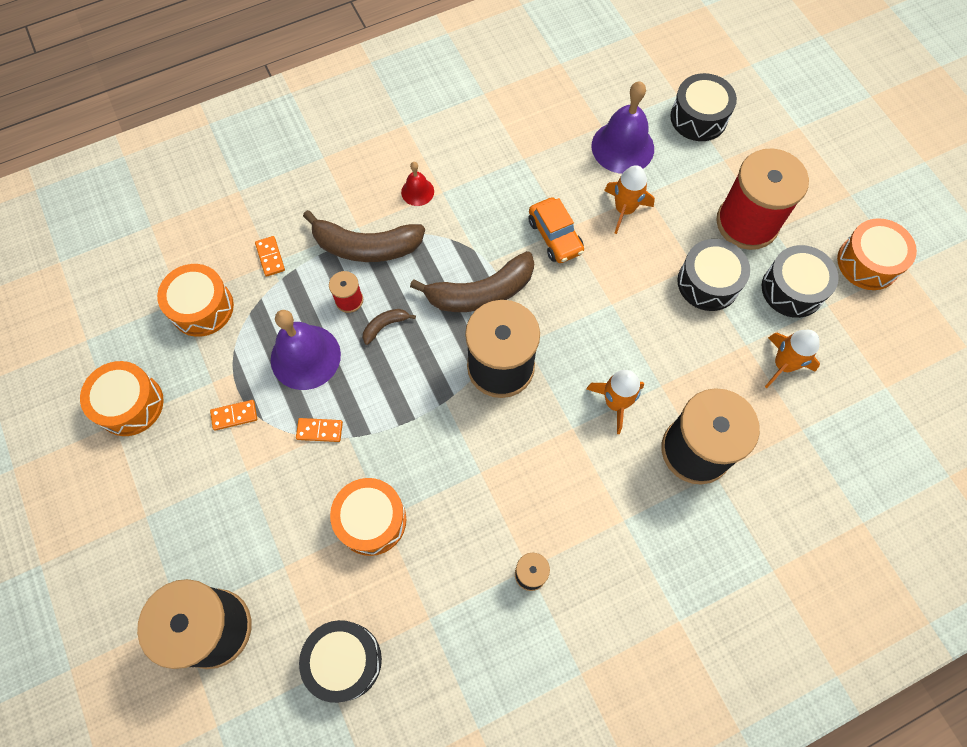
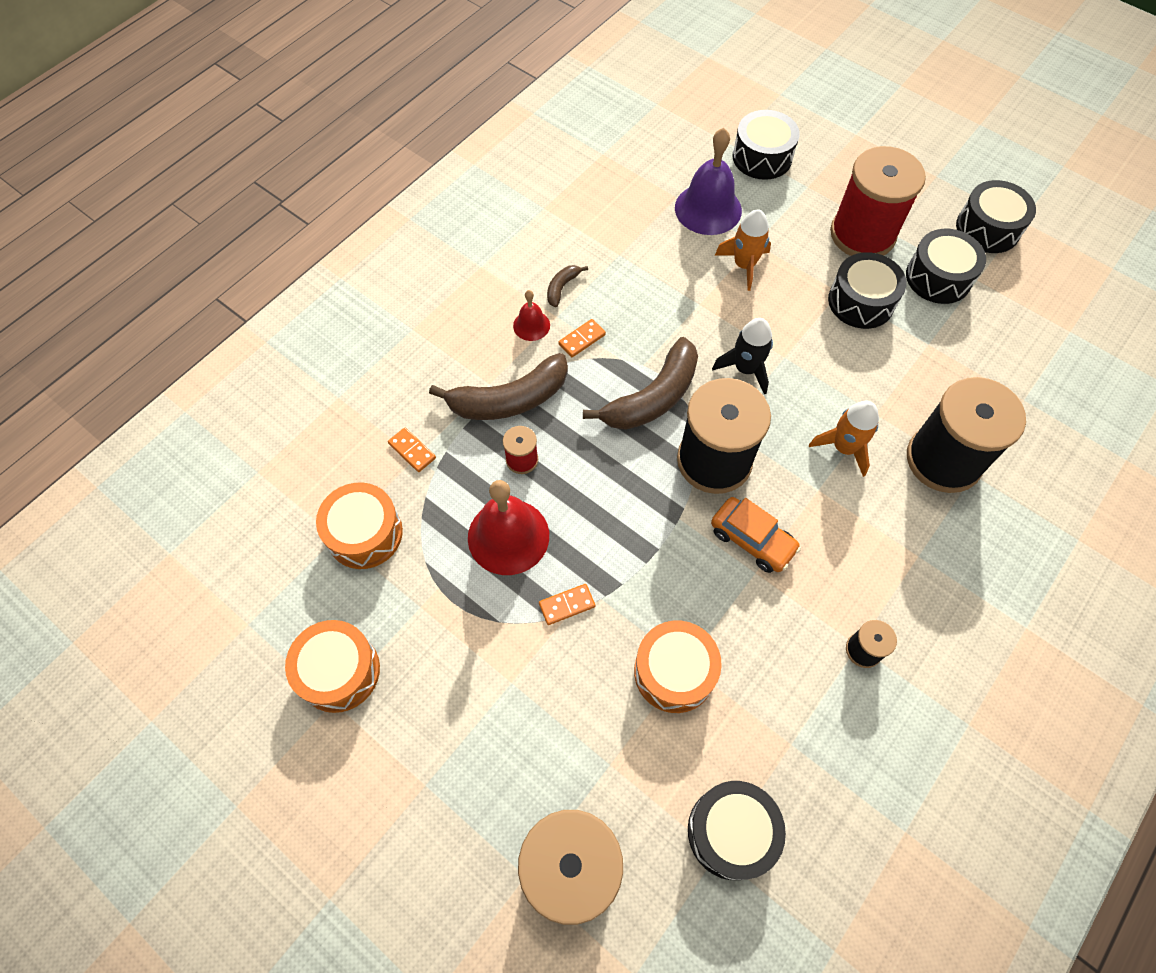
camera: 25 degrees left, 5 degrees down
(234, 415) = (465, 631): orange domino -> orange domino (582, 339)
(305, 357) = (508, 536): purple bell -> red bell
(385, 326) = (574, 470): brown banana -> brown banana (562, 288)
(555, 236) = (693, 315): orange car -> orange car (752, 540)
(572, 300) = (745, 369): none -> black rocket
(783, 365) = (972, 348): orange rocket -> none
(868, 262) = (987, 228): orange drum -> black drum

